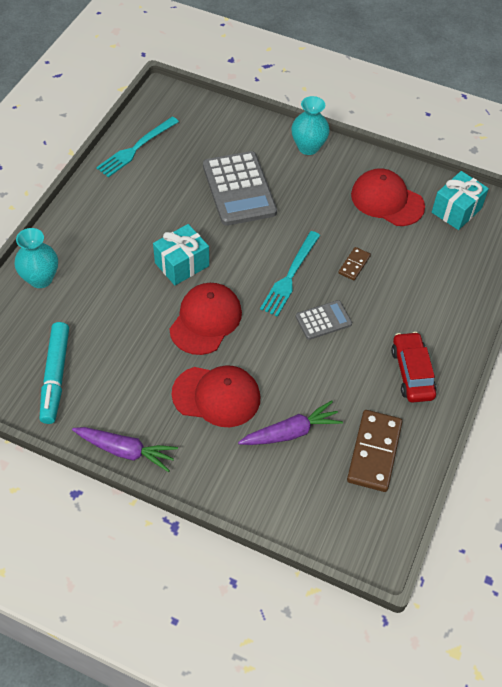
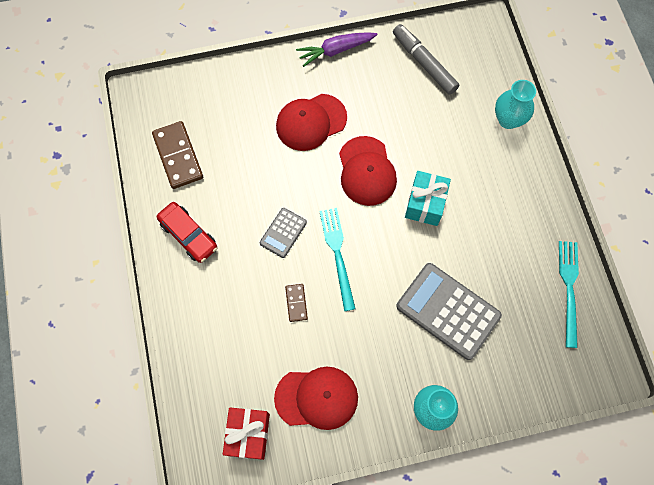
camera: 145 degrees right, 15 degrees up
(56, 376) = (424, 63): turquoise marker -> grey marker
(290, 432) = (243, 132): purple carrot -> none
(456, 210) = (248, 434): turquoise gift -> red gift

